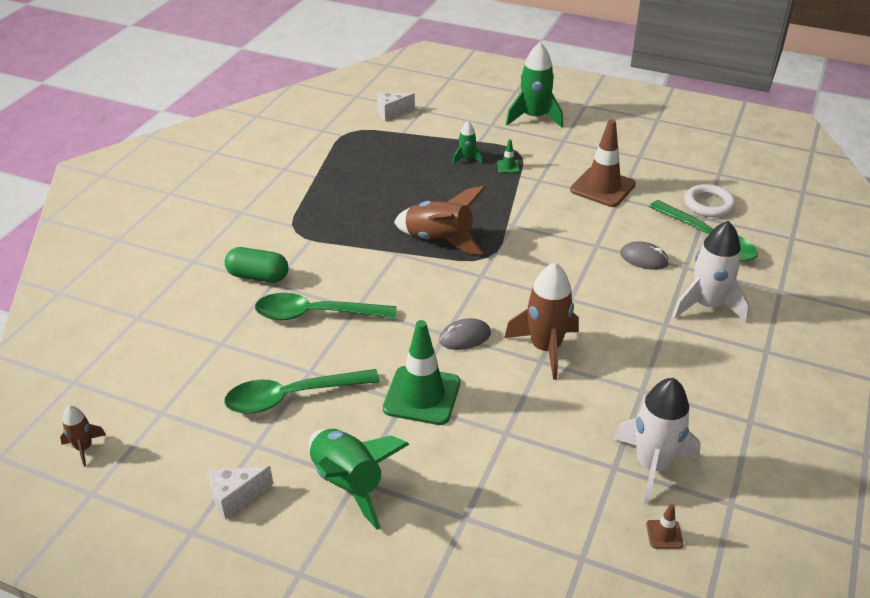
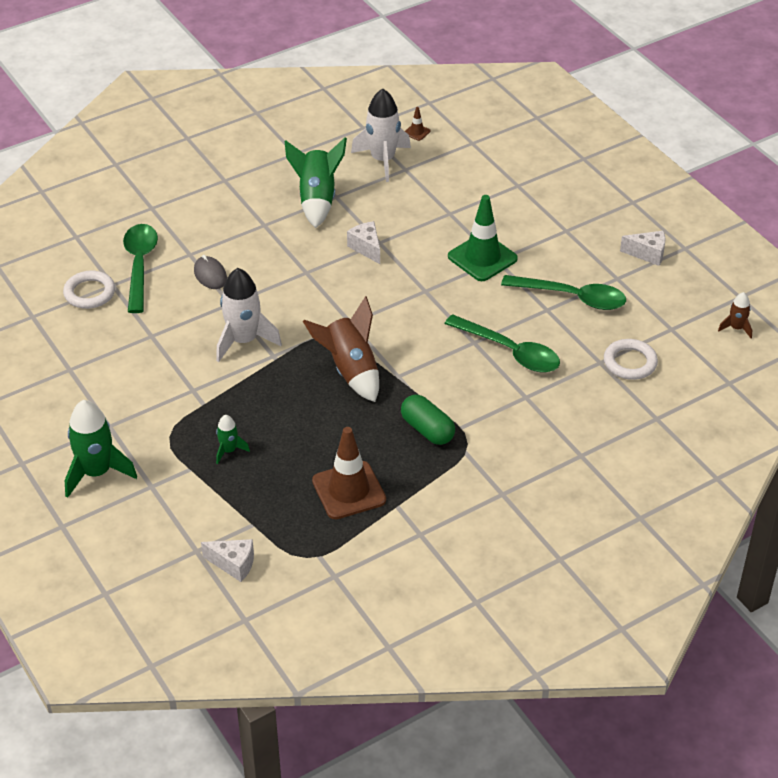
camera: 145 degrees left, 5 degrees up
(190, 356) = (630, 362): none -> white ring
(258, 276) = (533, 410): green capsule -> green capsule (427, 430)
(348, 483) = (572, 230): green rocket -> green rocket (317, 199)
(464, 337) = (414, 281): grey mouse -> none
(508, 167) = (202, 420): green traffic cone -> none
(545, 348) = (366, 248): brown rocket -> white cheese
(602, 187) = (150, 353): brown traffic cone -> brown traffic cone (349, 490)
(707, 305) = (218, 222): white rocket -> white rocket (244, 340)

